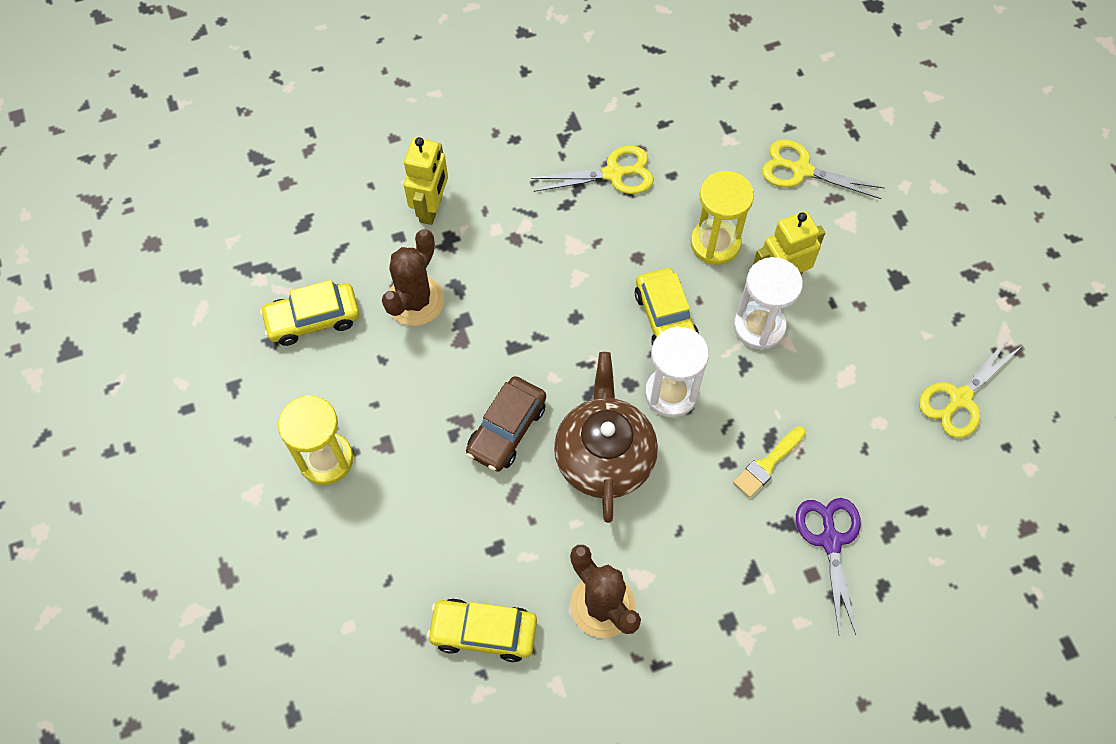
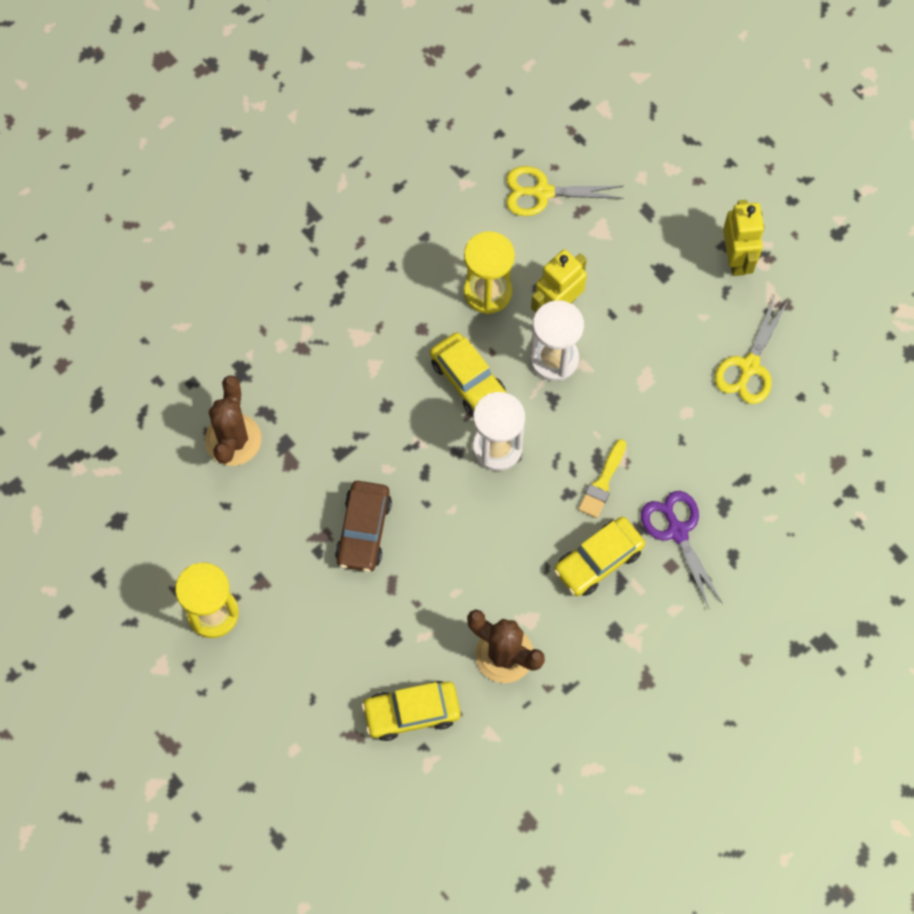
camera: 20 degrees left, 5 degrees up
(313, 319) = (145, 489): yellow car -> yellow car (598, 560)
(431, 208) = (212, 344): yellow robot -> yellow robot (736, 258)
(604, 456) = (458, 524): brown teapot -> none
(613, 174) = (370, 253): yellow scissors -> none

